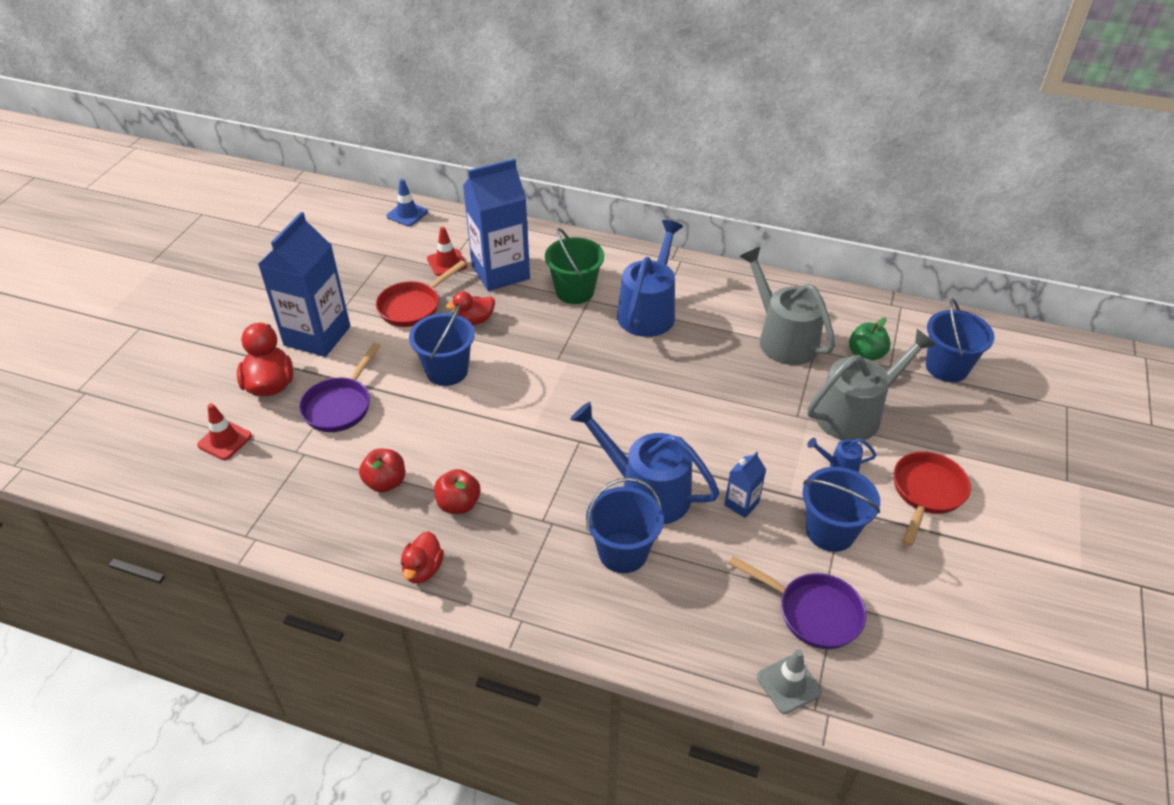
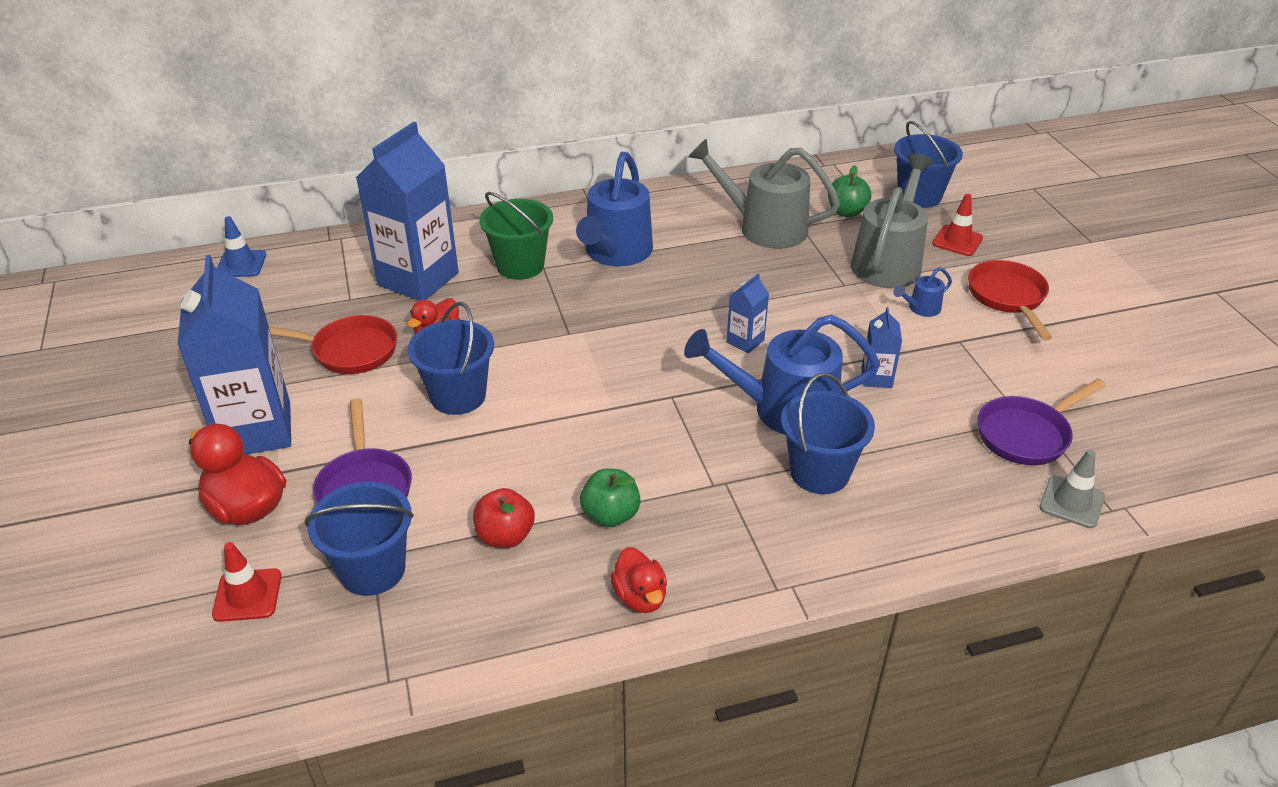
camera: 35 degrees left, 5 degrees down
(413, 306) = (349, 351): red pan -> red pan turned 90 degrees counterclockwise
(447, 263) = (344, 293): red traffic cone -> red traffic cone (957, 241)
(458, 504) = (610, 515): red apple -> green apple
(649, 311) = (615, 253): blue watering can -> blue watering can turned 150 degrees counterclockwise
(673, 425) = (745, 341): none -> blue carton
(813, 612) = (1027, 434): purple pan -> purple pan turned 150 degrees clockwise
(830, 531) = (970, 363): blue bucket -> blue bucket (372, 570)

